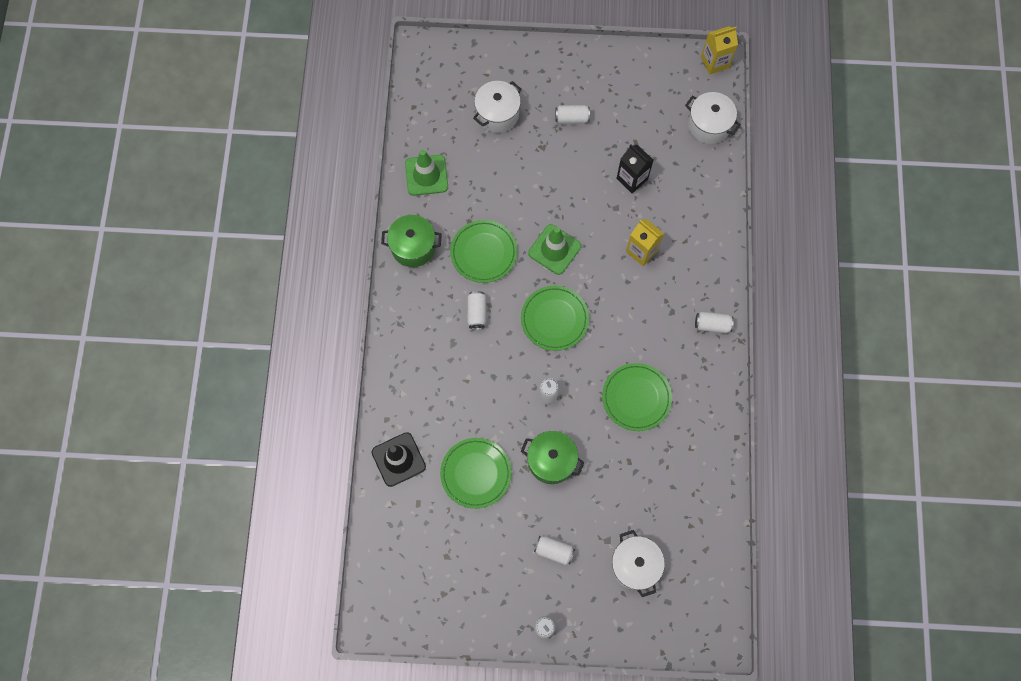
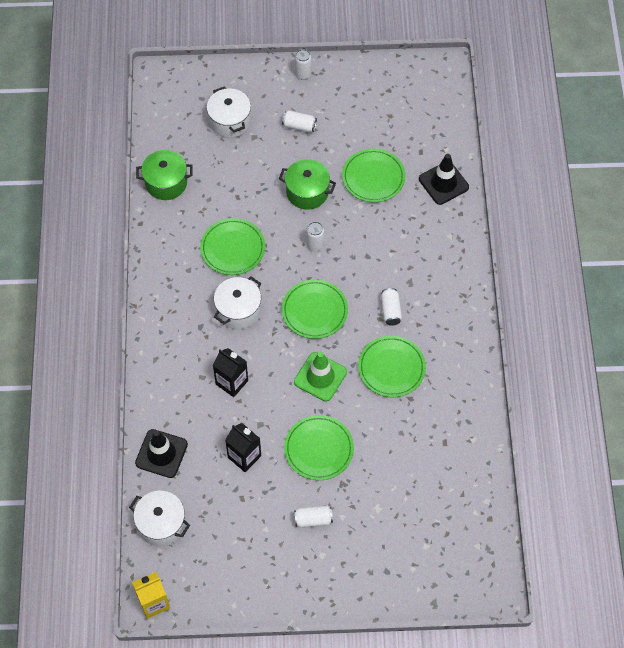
camera: 175 degrees right, 10 degrees down
(413, 247) = (463, 368): green pot -> green pot (166, 183)
(426, 175) = (462, 443): green traffic cone -> none
(497, 114) = (395, 518): white pot -> white pot (238, 310)
(561, 180) = (319, 449): none -> green plate
(641, 251) = (232, 382): yellow carton -> black carton
(710, 188) = (161, 453): none -> black traffic cone
(712, 325) = (161, 317): white can -> none

